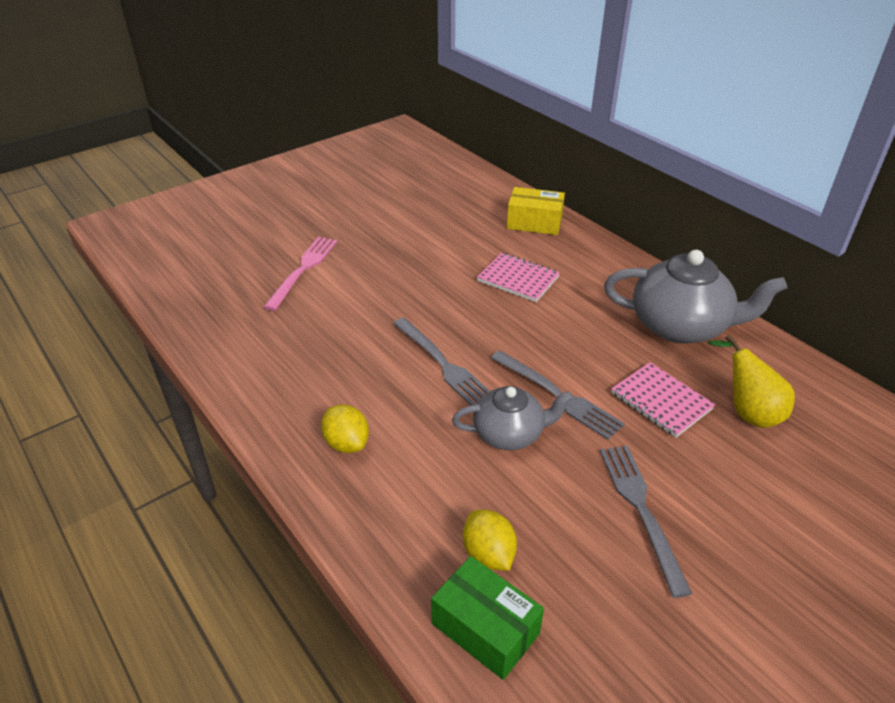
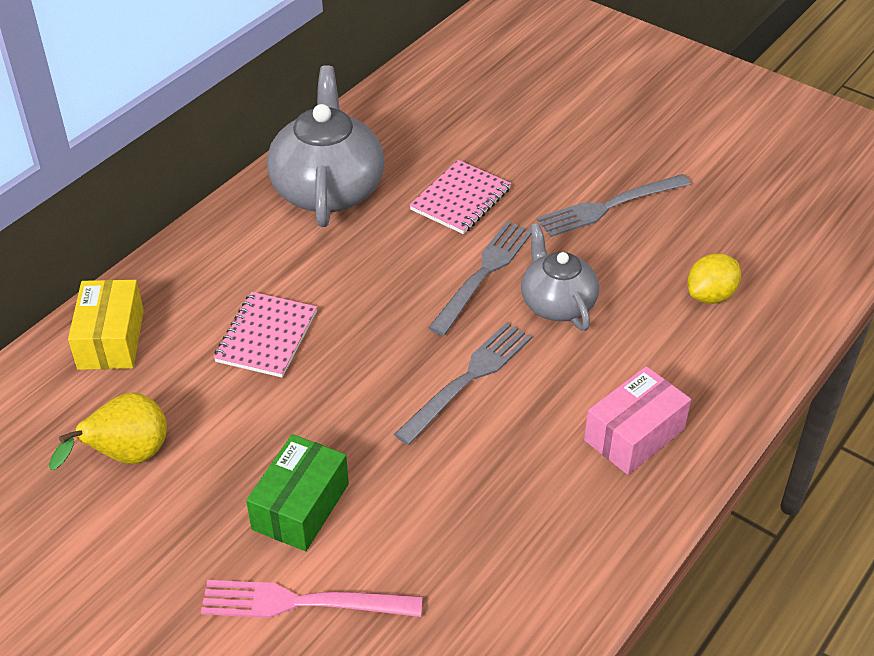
camera: 105 degrees left, 5 degrees up
(347, 443) = (634, 434): yellow lemon -> pink box
(485, 628) = (781, 286): green box -> green box (300, 506)
(747, 412) = (452, 144): yellow pear -> yellow pear (127, 457)

